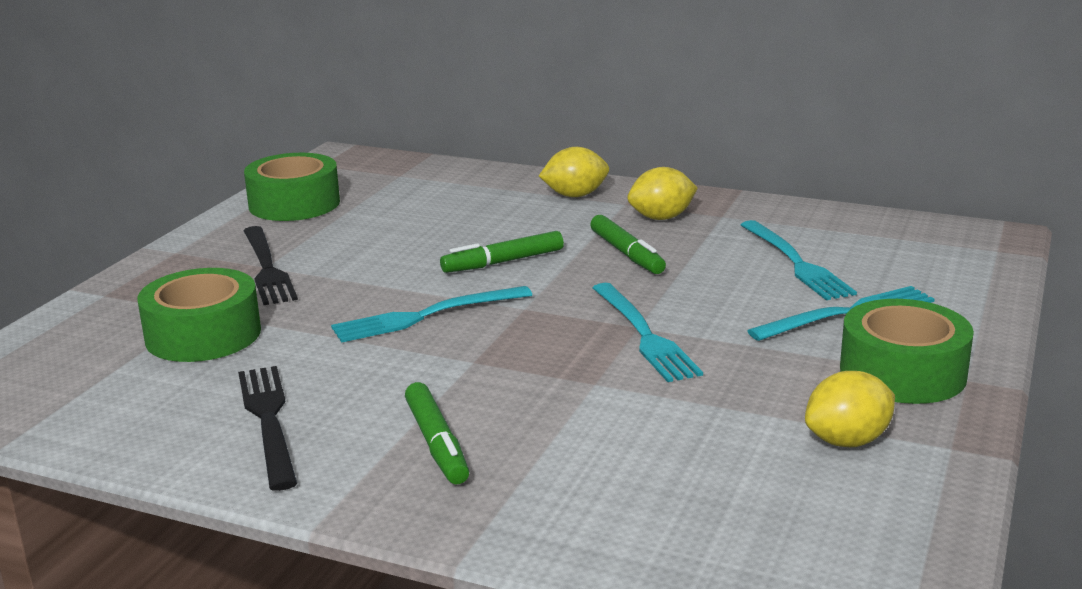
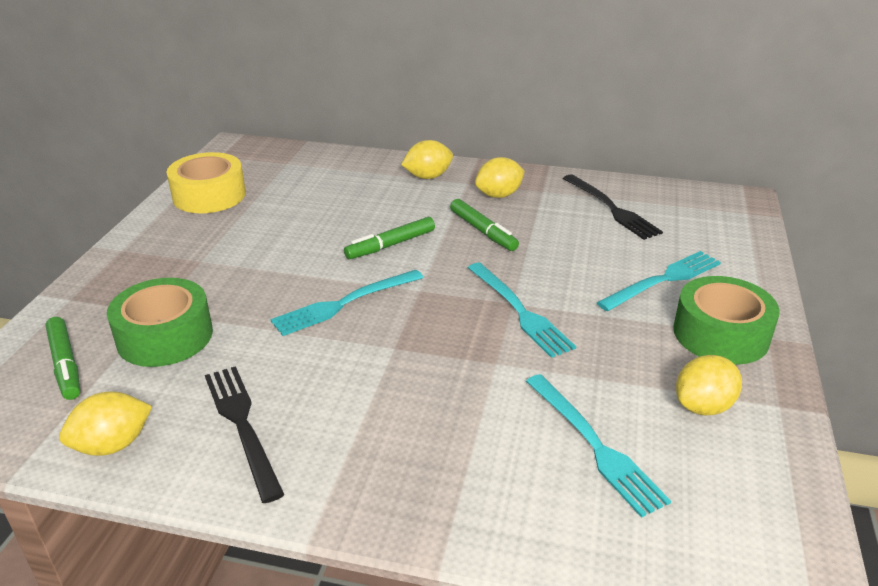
camera: 10 degrees left, 10 degrees up
(117, 428) = (113, 445): none -> yellow lemon
(267, 268) = (202, 263): black fork -> black fork (611, 208)
(294, 204) = (209, 195): green tape -> yellow tape
(437, 443) = (388, 437): green marker -> green marker (65, 364)
(796, 263) = (610, 233): turquoise fork -> turquoise fork (594, 445)

